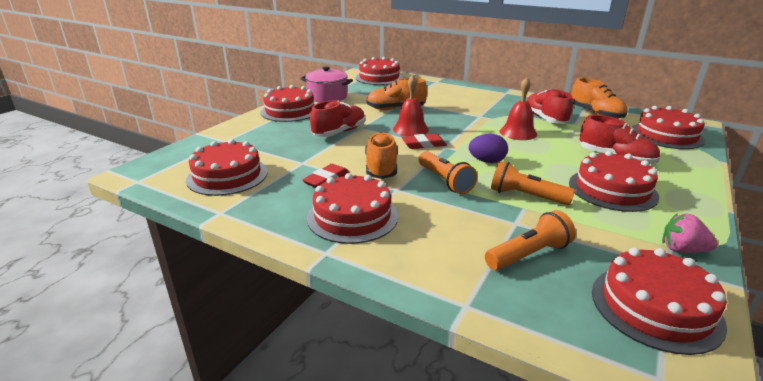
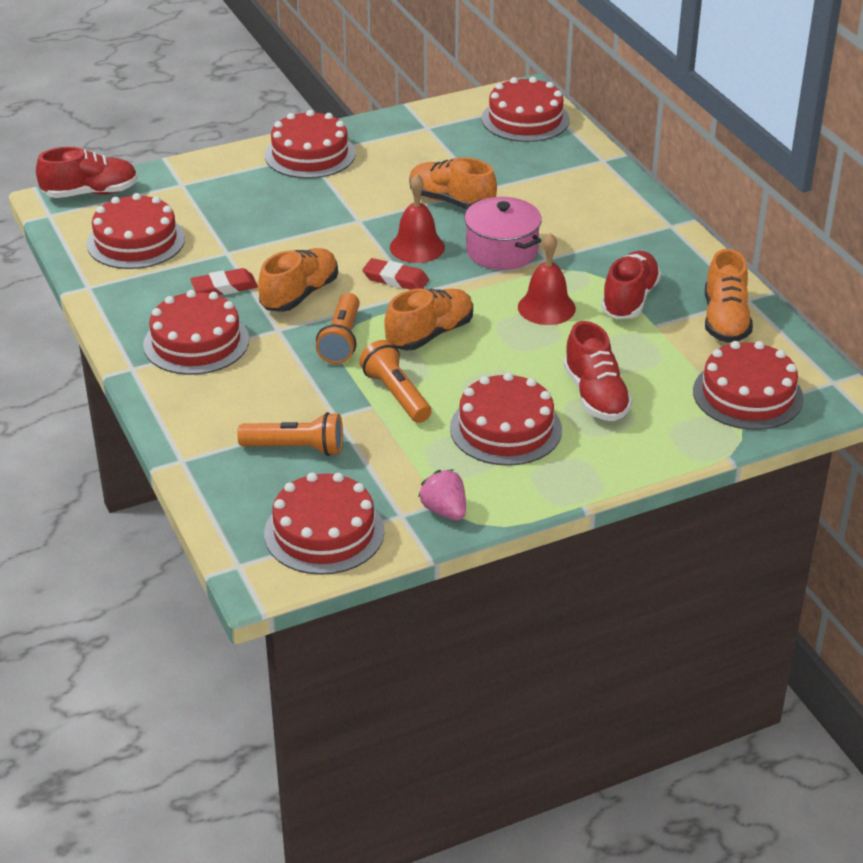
camera: 35 degrees right, 10 degrees up
(327, 97) = (392, 141): pink pot -> pink pot (502, 251)
(339, 132) = (323, 219): red shoe -> red shoe (91, 193)
(487, 161) = (430, 334): purple egg -> orange shoe

